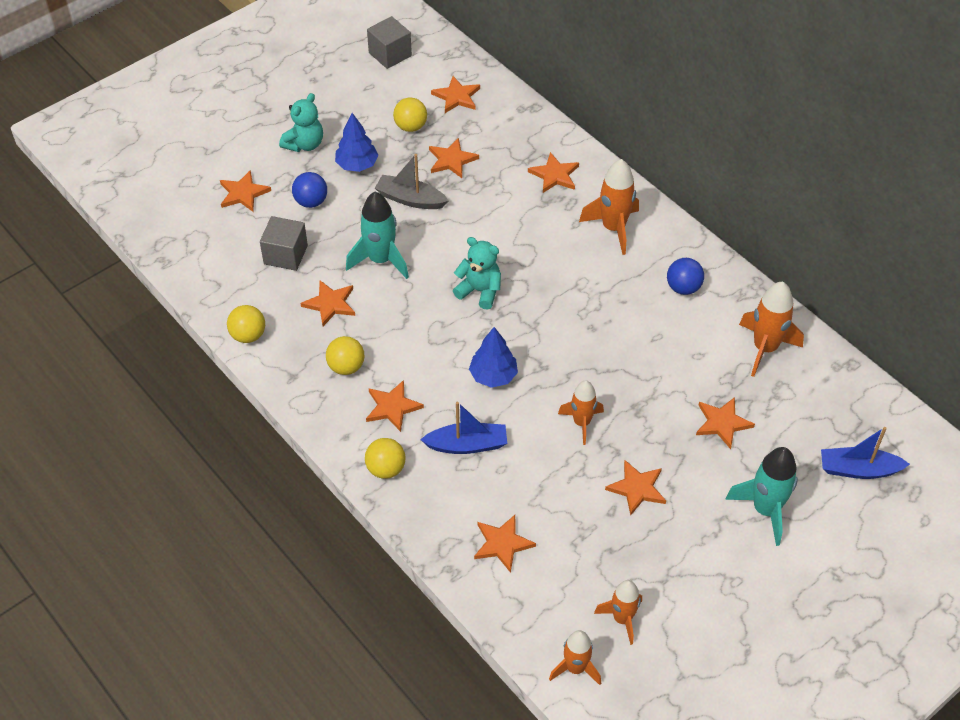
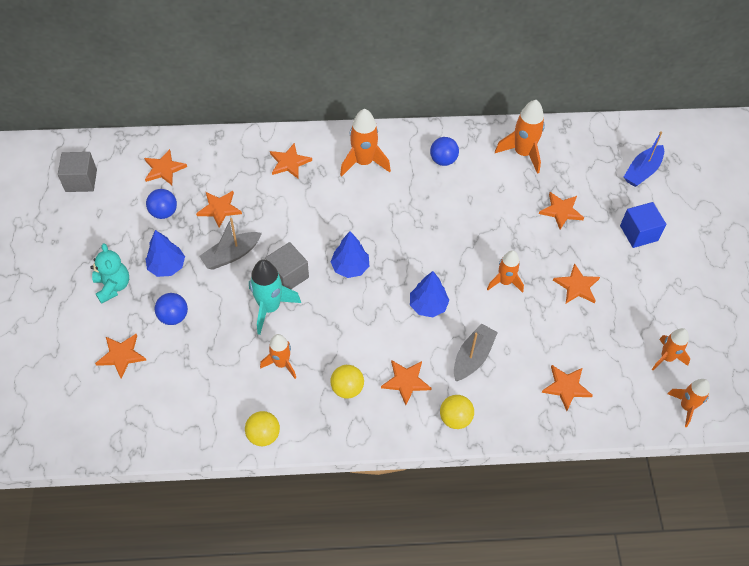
camera: 55 degrees left, 5 degrees up
(285, 255) = (209, 364): grey cube -> grey cube (288, 275)
(330, 304) = (281, 363): orange star -> orange rocket
(410, 127) = (164, 212): yellow ball -> blue ball
(467, 445) = (473, 357): blue boat -> grey boat
(480, 291) = (350, 267): turquoise teddy bear -> blue tree
(765, 510) = (638, 233): turquoise rocket -> blue cube

